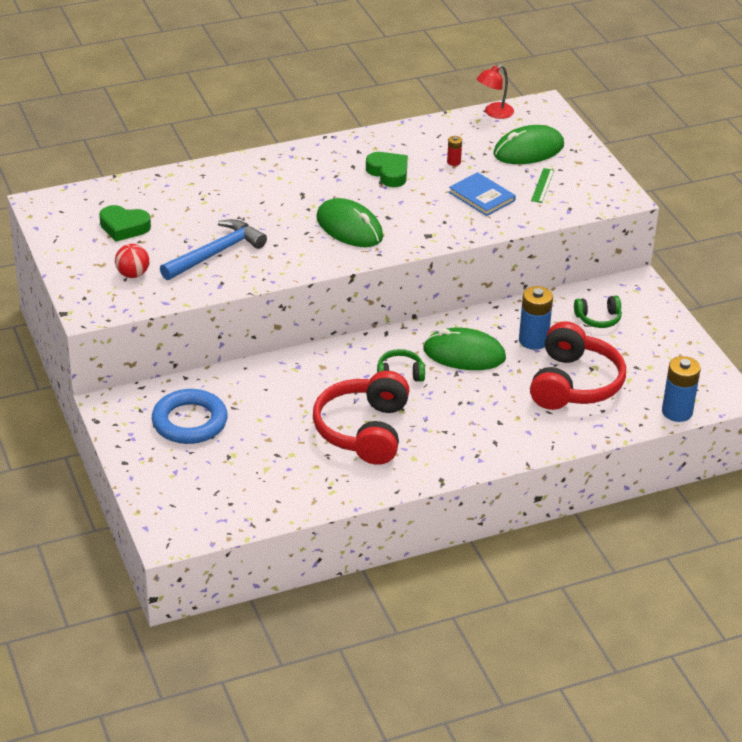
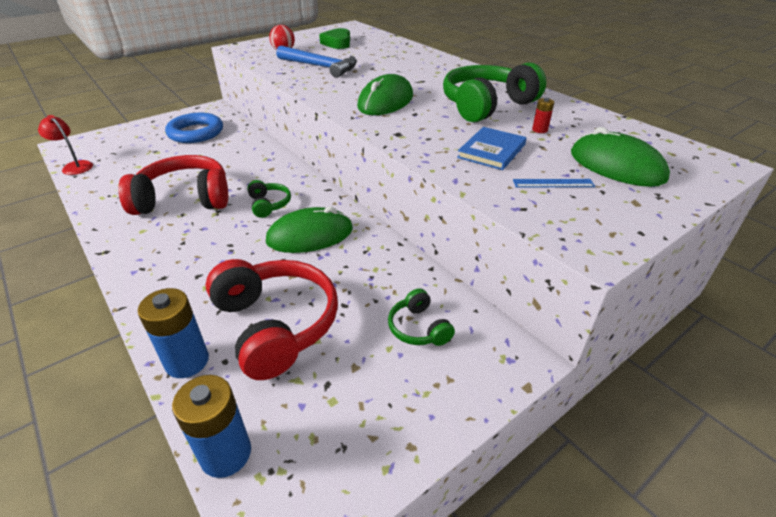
camera: 75 degrees right, 0 degrees up
(388, 173) = (486, 105): green heart -> green headphones
(464, 354) = (310, 235): green mouse -> green mouse turned 75 degrees clockwise
(494, 113) = (660, 138): red lamp -> red lamp (74, 166)
(533, 340) = (350, 278): blue battery -> blue battery (187, 361)
(542, 185) = (553, 183): green ruler -> blue ruler
(574, 384) = (276, 325): red headphones -> red headphones turned 120 degrees counterclockwise

